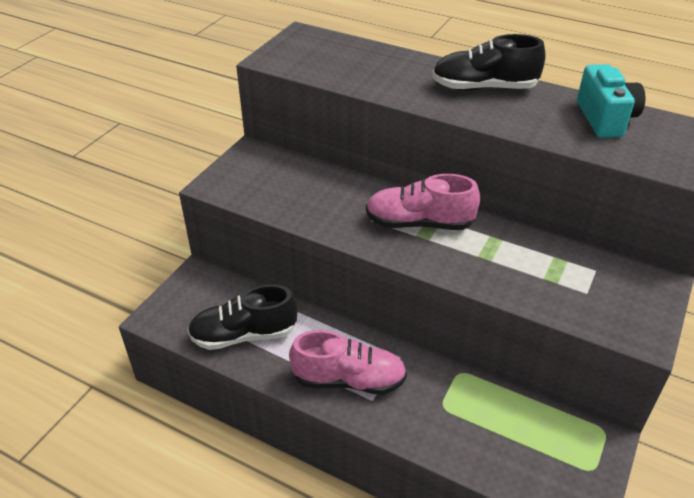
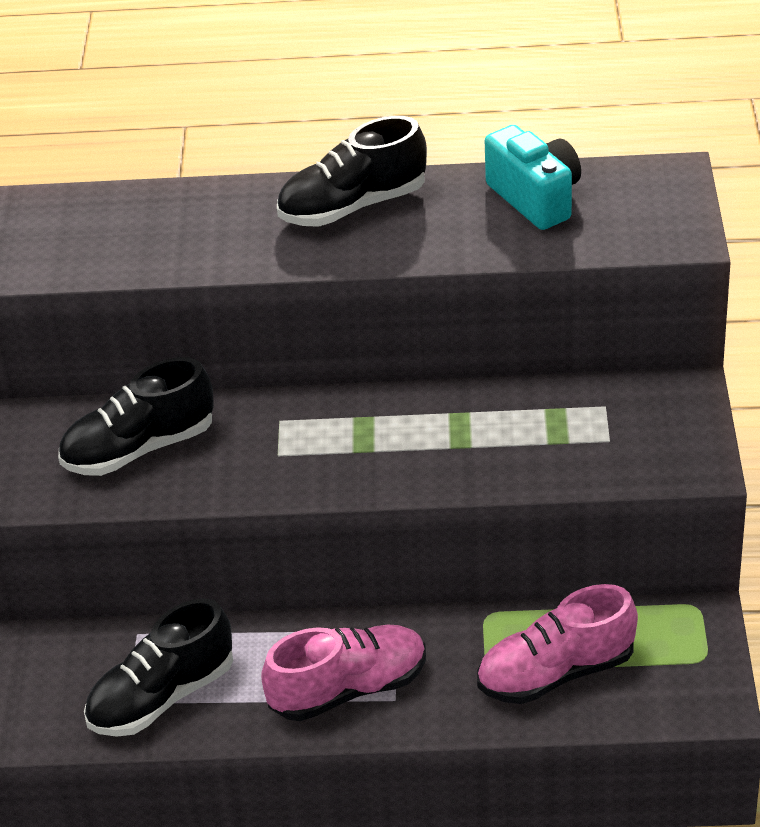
camera: 25 degrees left, 0 degrees up
(298, 187) = (139, 448): none -> black shoe
(419, 223) = (346, 433): pink shoe -> pink shoe (556, 672)

